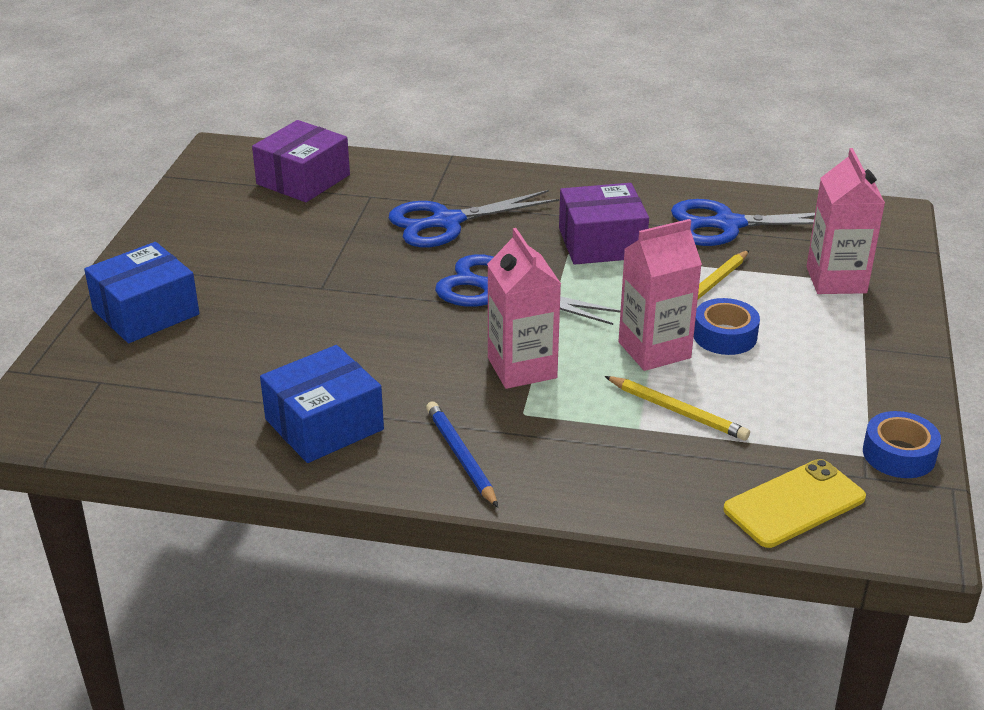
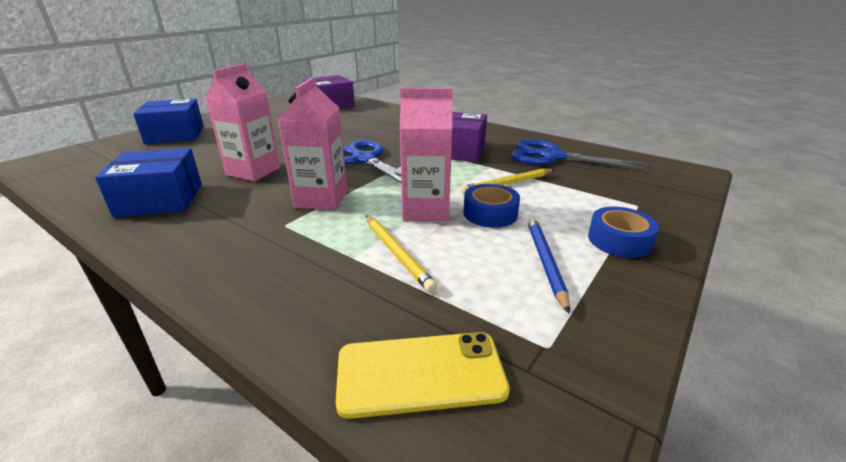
camera: 25 degrees right, 5 degrees down
(446, 222) = (376, 128): blue scissors -> none
(461, 456) = (203, 239): blue pencil -> blue pencil (545, 262)
(836, 280) = (615, 199): pink carton -> pink carton (253, 171)
(899, 454) = (585, 357): blue tape -> blue tape (619, 240)

